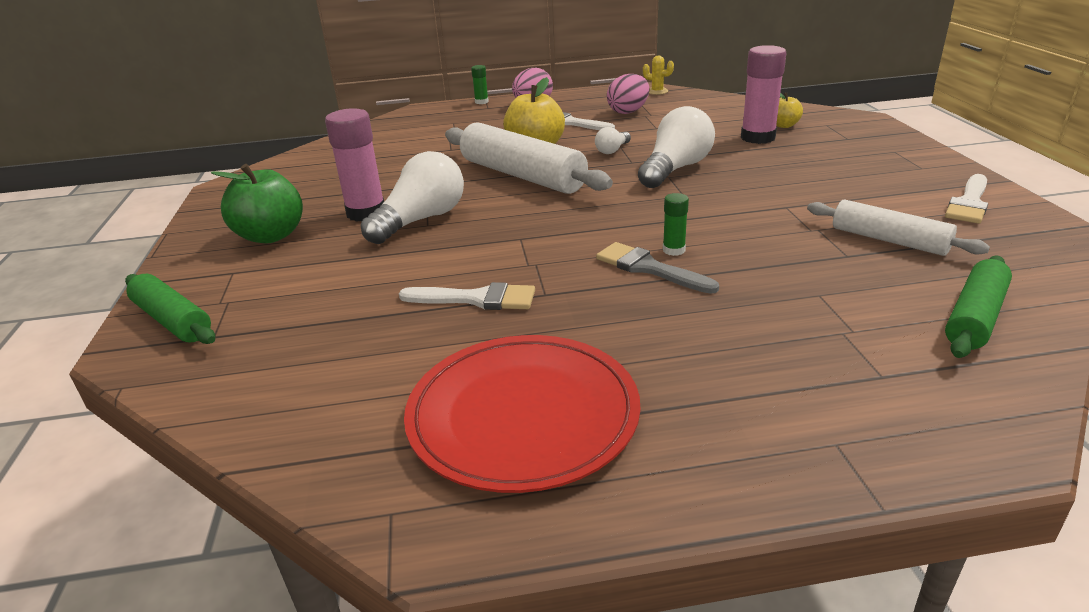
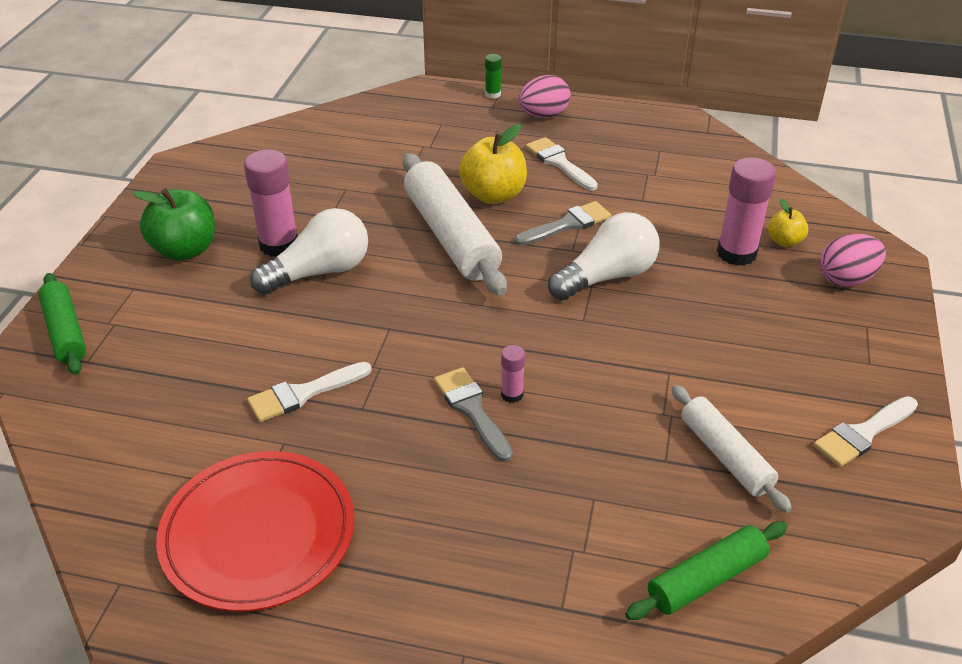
camera: 20 degrees right, 10 degrees up
(476, 299) = (303, 394): white brush -> white brush turned 120 degrees clockwise
(612, 150) = (567, 224): white light bulb -> grey brush
(628, 112) = (634, 161): pink egg -> pink egg (846, 279)
(657, 91) = (695, 132): yellow cactus -> none
(674, 250) = (512, 394): green glue stick -> pink glue stick

